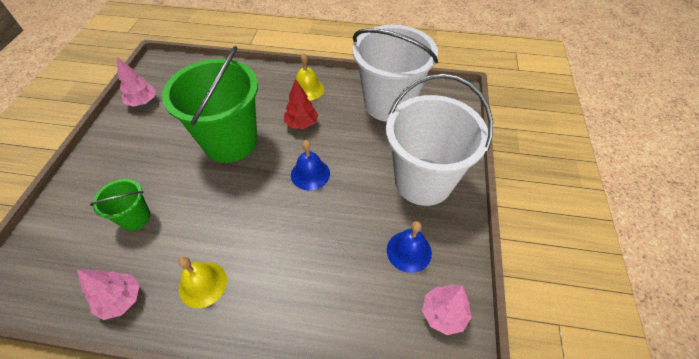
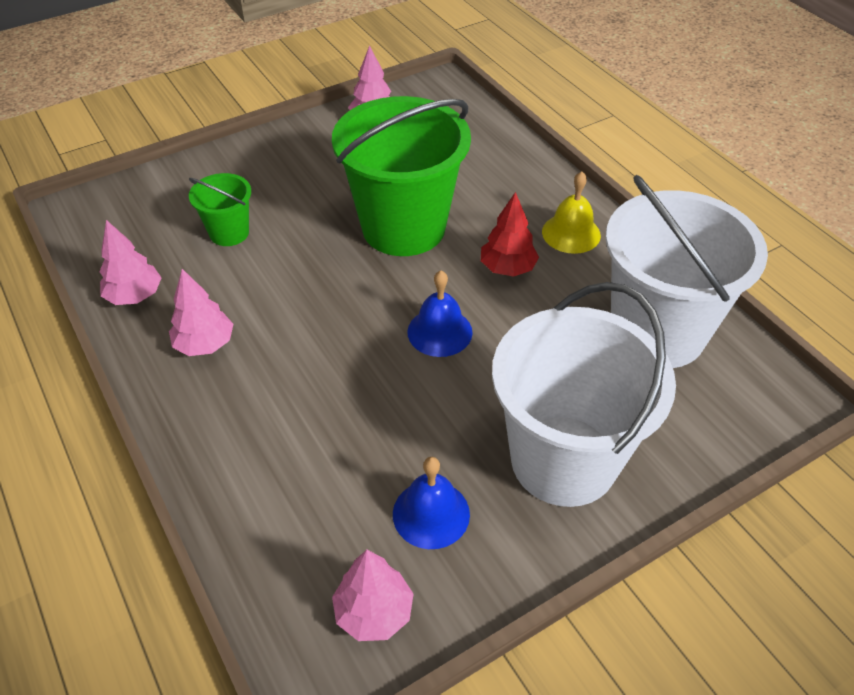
camera: 50 degrees right, 5 degrees down
(203, 284) = (205, 344): yellow bell -> pink tree

